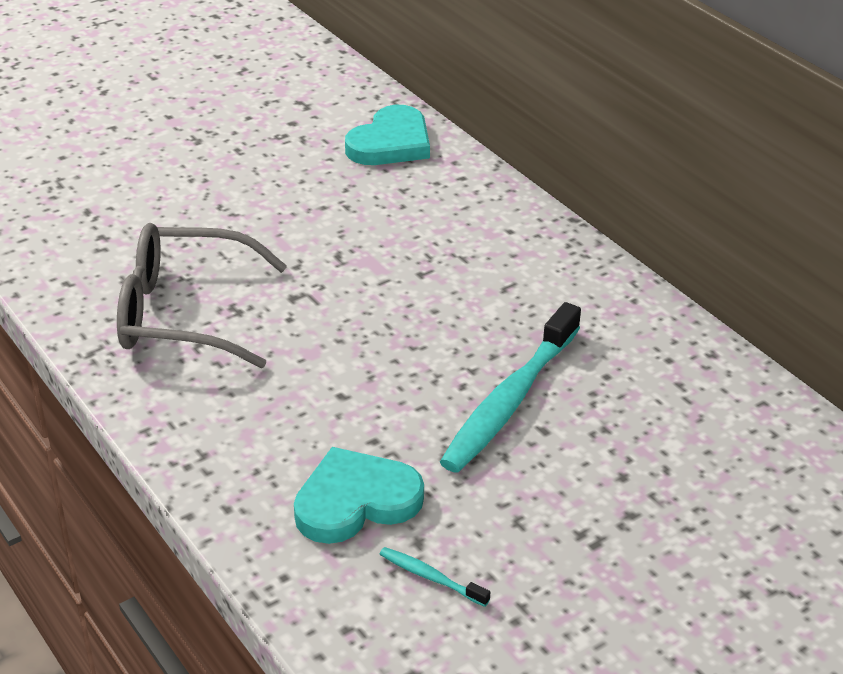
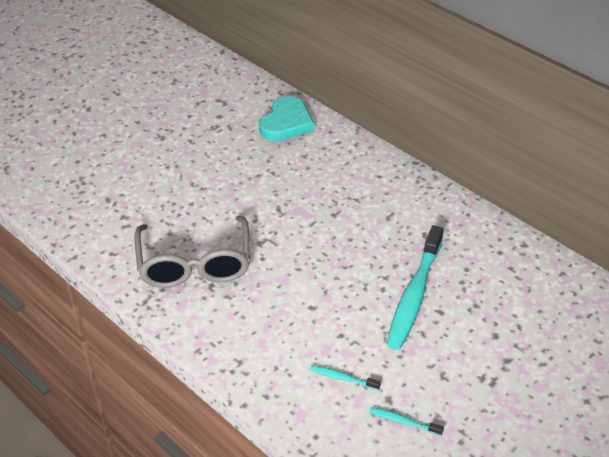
camera: 10 degrees left, 5 degrees up
(183, 313) = (194, 264): grey glasses -> grey glasses turned 90 degrees counterclockwise
(356, 501) = (343, 378): turquoise heart -> turquoise toothbrush

